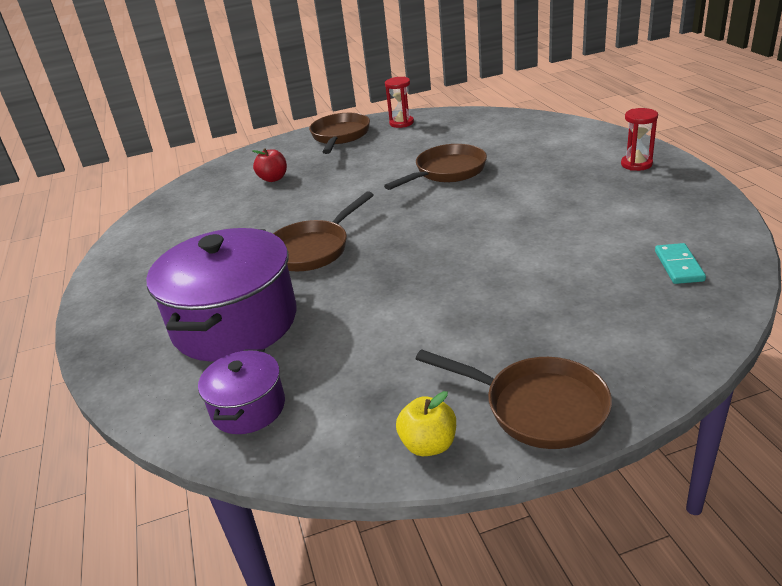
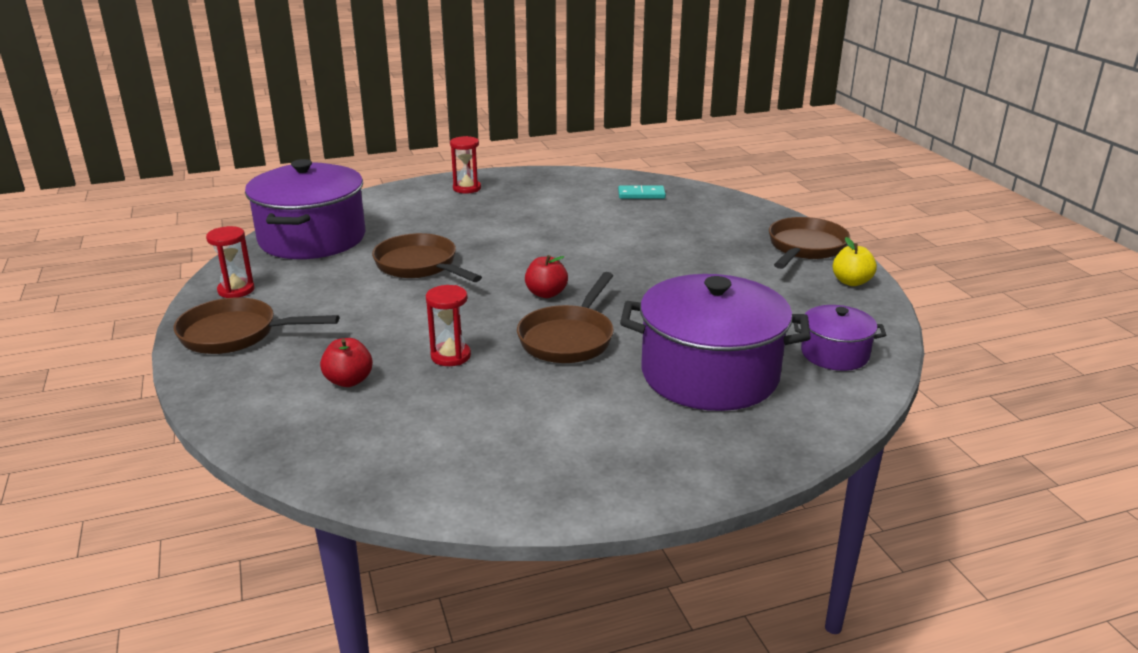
camera: 95 degrees left, 5 degrees down
(296, 205) = (450, 356): none -> red hourglass
(313, 249) = (568, 338): brown pan -> brown pan turned 75 degrees clockwise
(395, 231) = (546, 294): none -> red apple
(491, 126) = (312, 238): none -> purple pot

